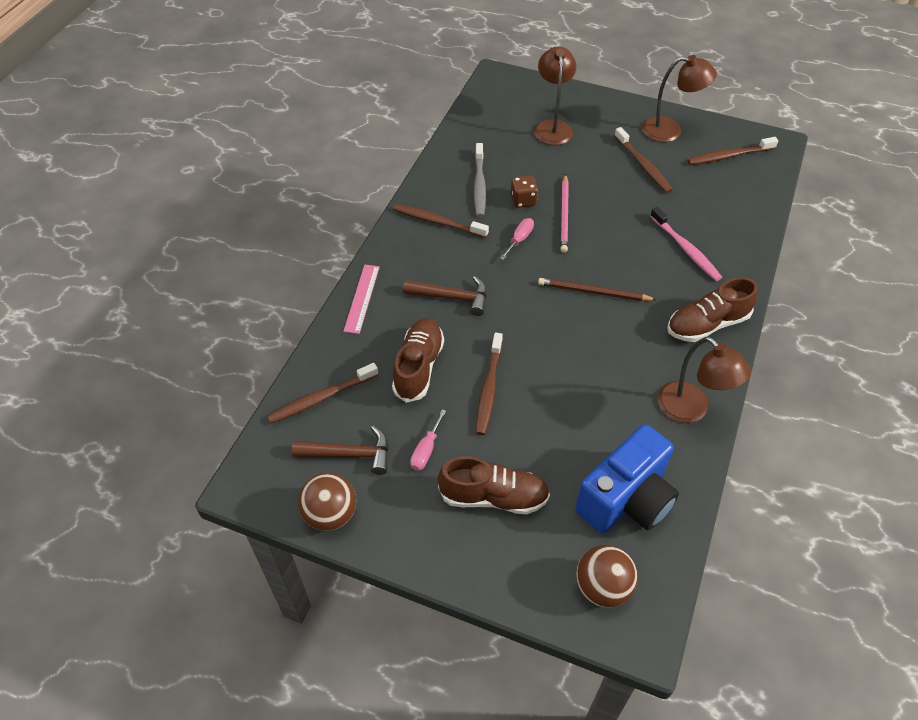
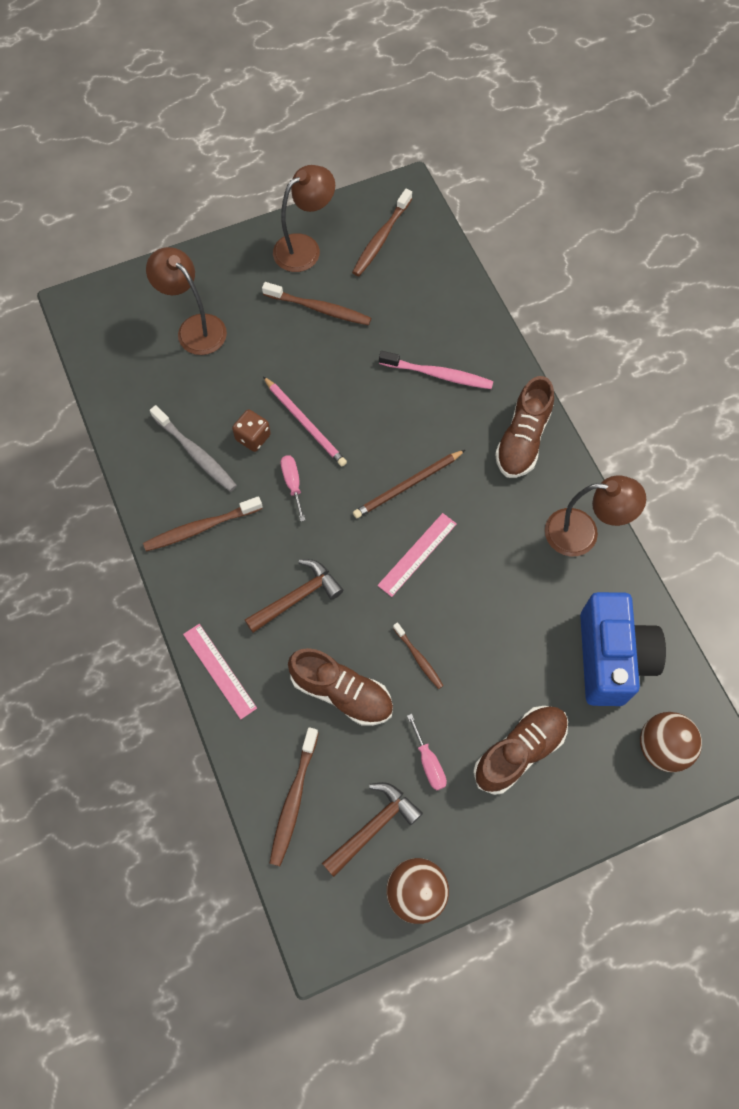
camera: 45 degrees left, 15 degrees up
(418, 367) = (342, 692): brown shoe -> brown shoe turned 150 degrees clockwise
(489, 388) = (418, 658): brown toothbrush -> brown toothbrush, size x0.60
(556, 333) = (417, 554): none -> pink ruler

